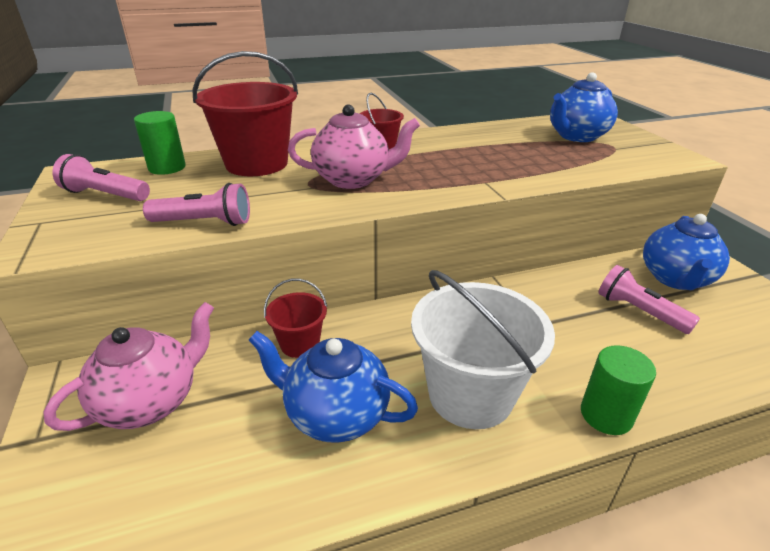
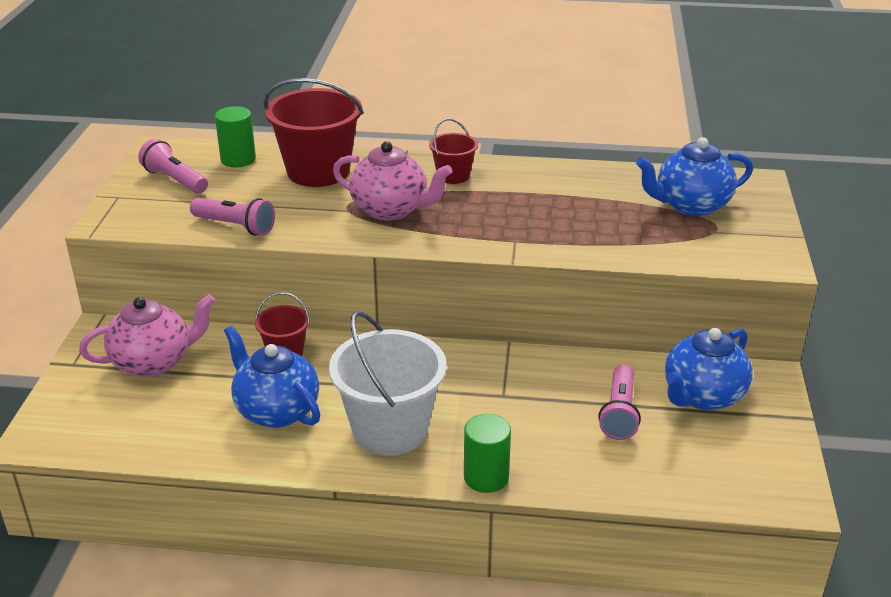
camera: 25 degrees right, 0 degrees up
(638, 311) = (619, 413): pink flashlight -> pink flashlight turned 150 degrees counterclockwise

